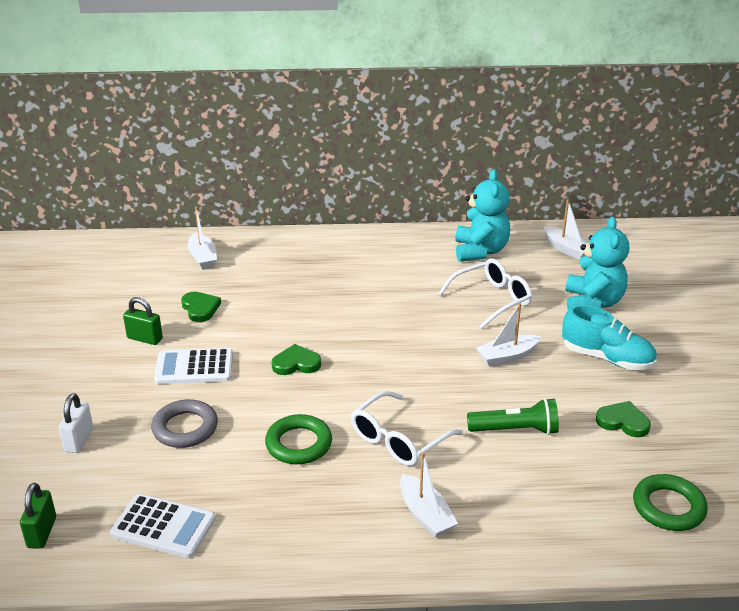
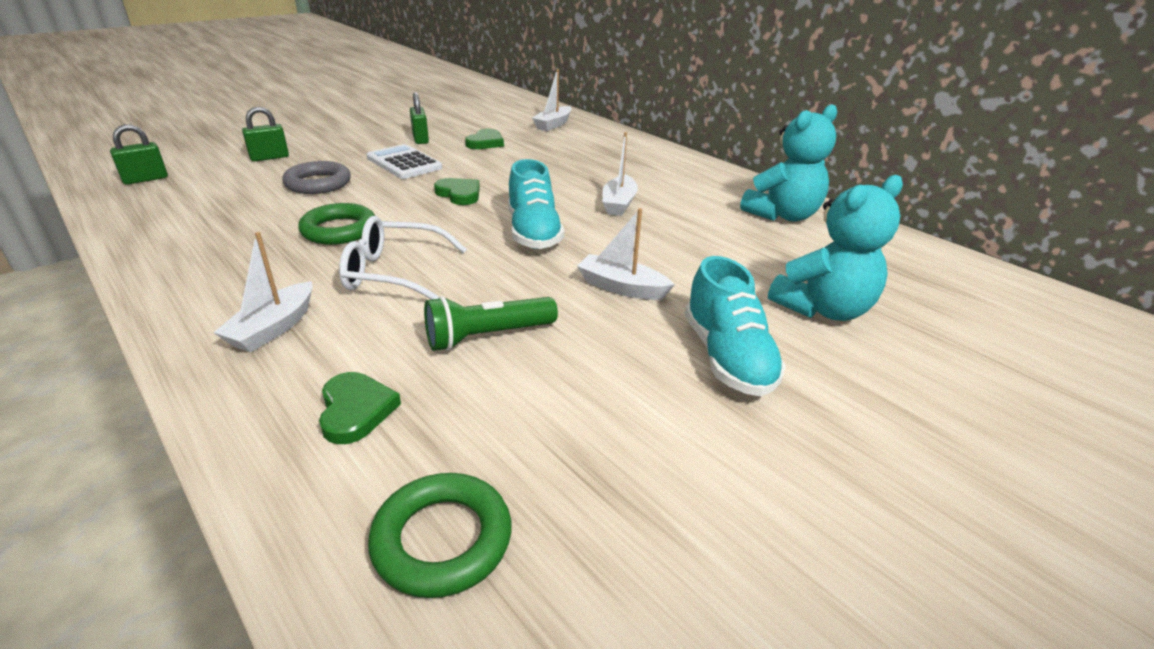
camera: 50 degrees right, 0 degrees up
(79, 440) = (269, 157): white padlock -> green padlock
(163, 526) = (176, 214): white calculator -> none
(400, 357) = (533, 233): none -> turquoise shoe
(492, 299) = (711, 247): white glasses -> none
(515, 430) = (488, 336): green flashlight -> green flashlight turned 105 degrees clockwise
(566, 249) = (892, 259): white boat -> white boat (618, 204)
(623, 422) = (605, 418): green heart -> green heart (356, 410)

